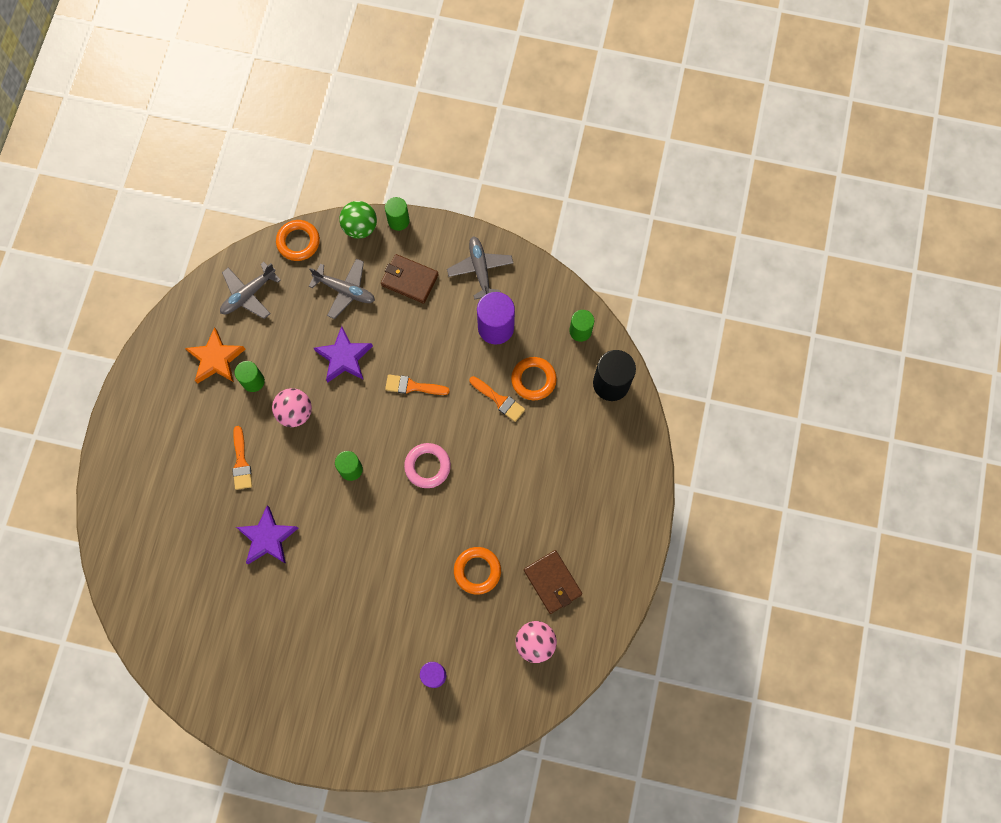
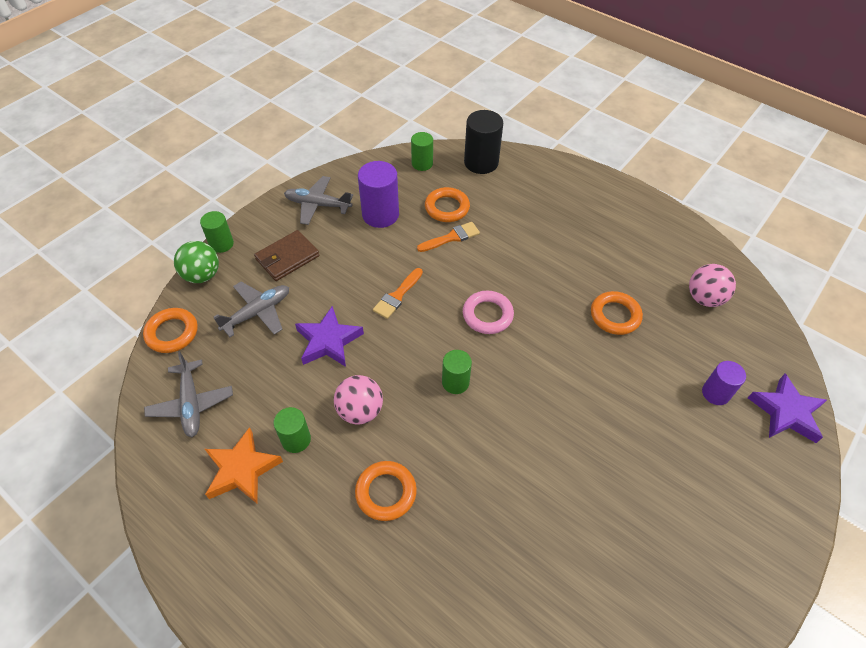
camera: 65 degrees left, 20 degrees down
(241, 462) = (386, 492): orange brush -> orange ring
(268, 538) = (495, 499): purple star -> purple star (786, 412)
(552, 582) = (648, 264): brown wallet -> none

